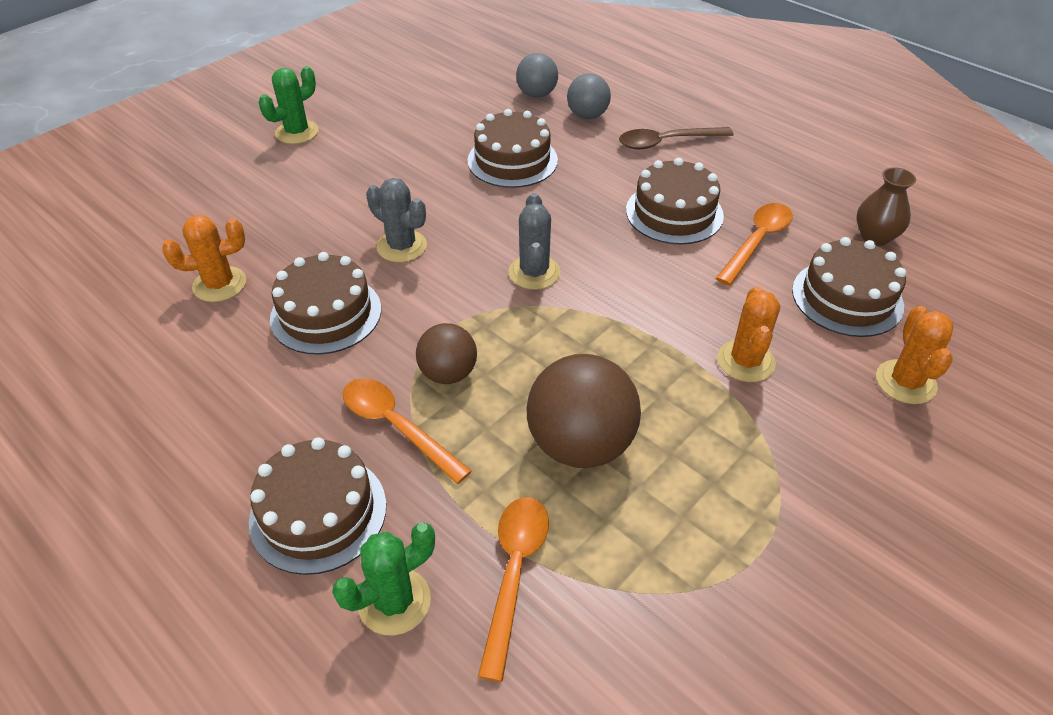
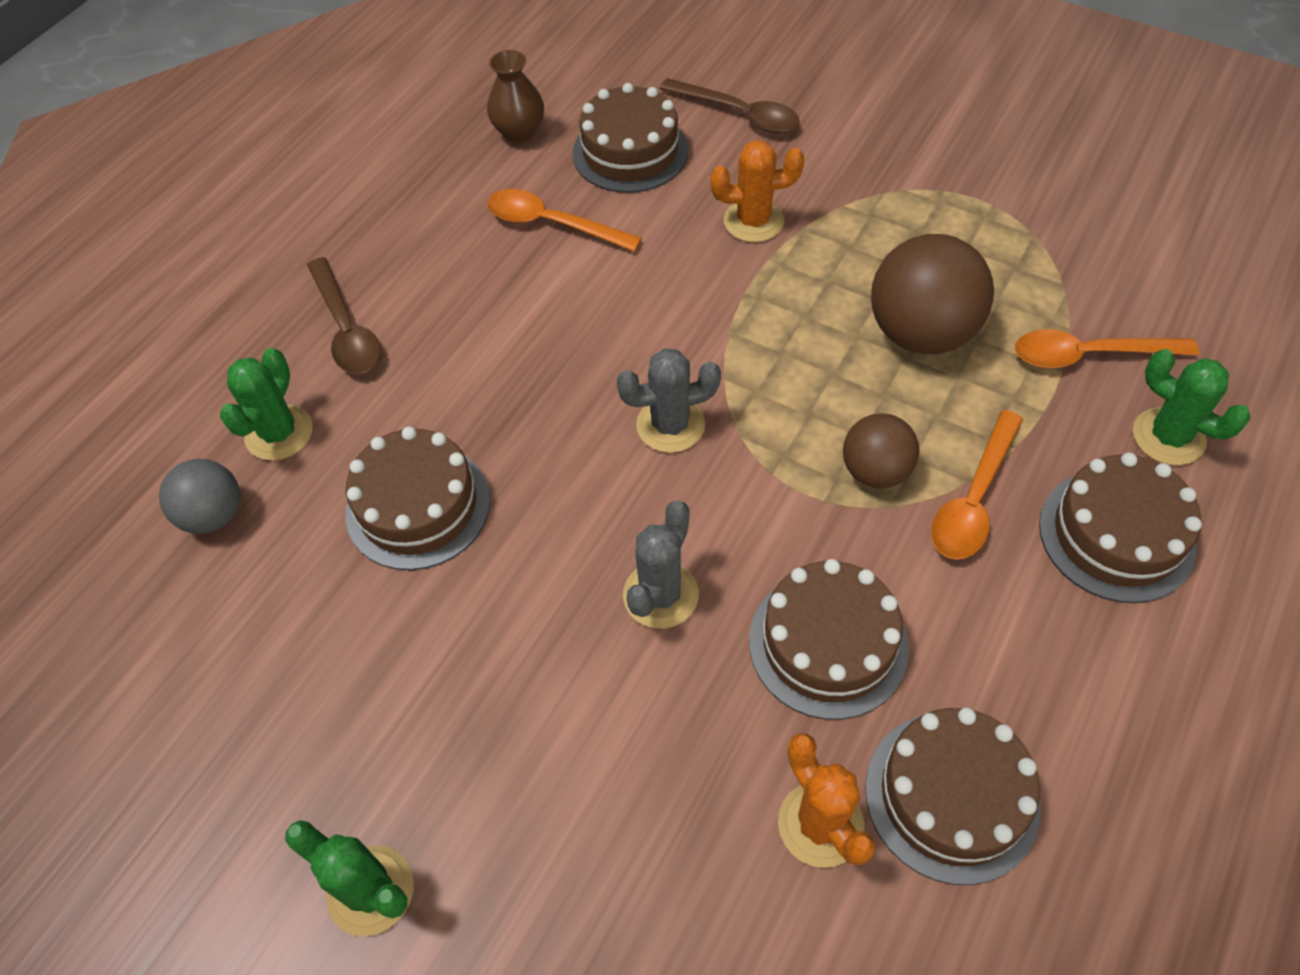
camera: 100 degrees left, 10 degrees up
(587, 115) = (279, 433): grey ball -> green cactus
(674, 213) = (512, 303): brown cake -> brown cake (951, 796)
(905, 382) = (738, 114): orange cactus -> brown spoon

